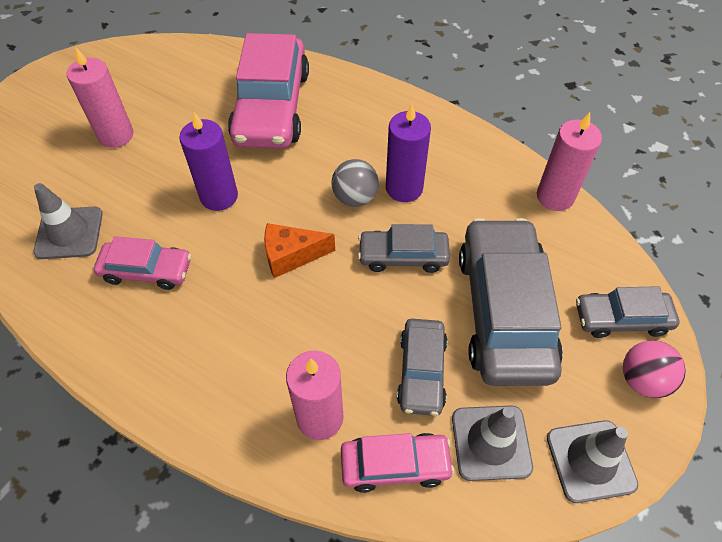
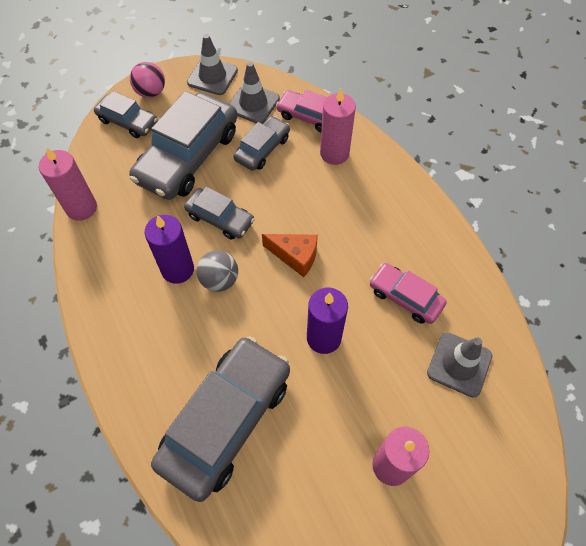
camera: 150 degrees left, 5 degrees up
(271, 106) = (226, 420): pink car -> grey car

